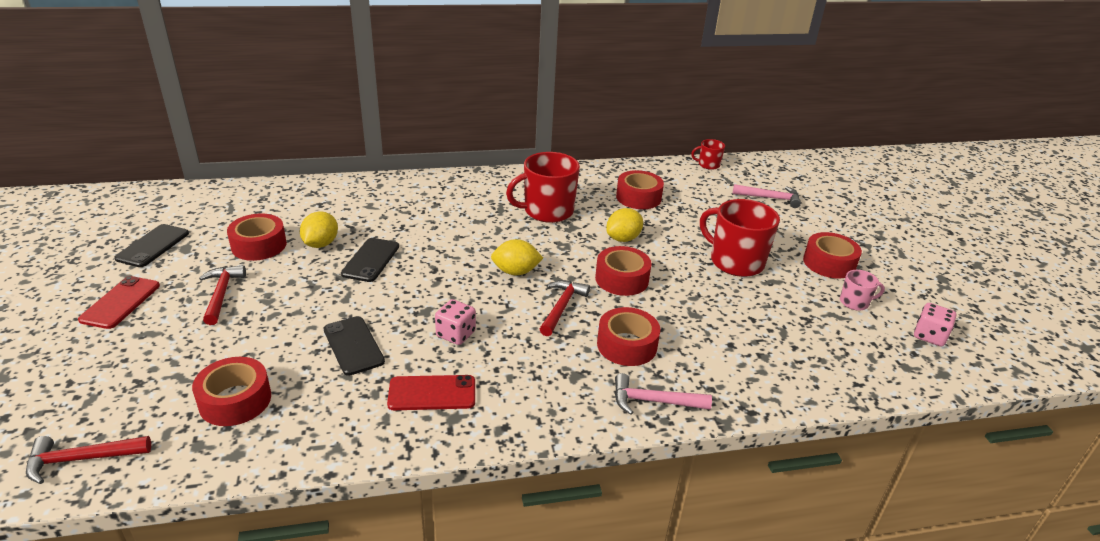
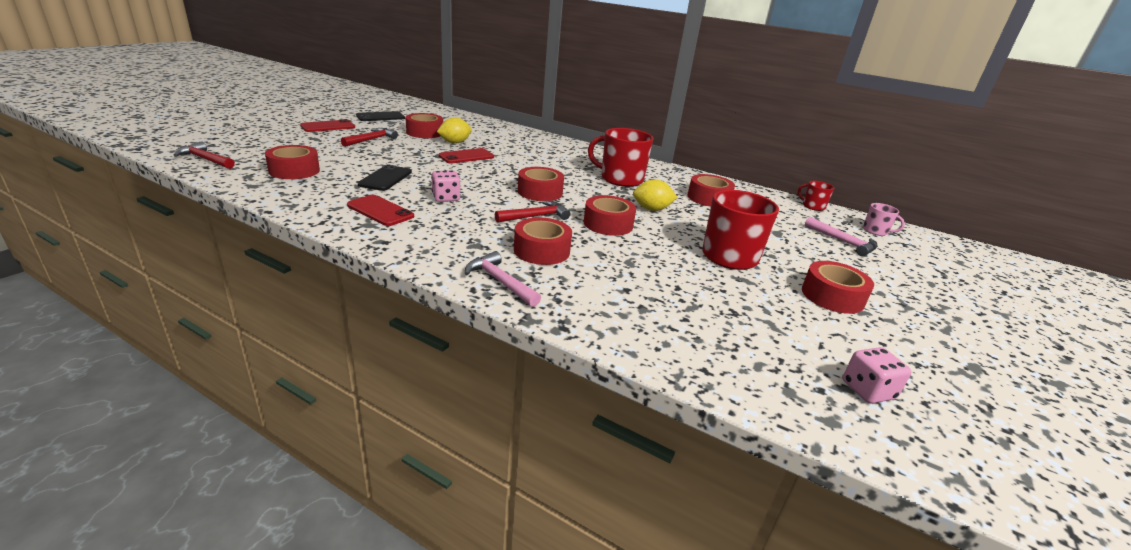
camera: 40 degrees right, 5 degrees down
(371, 260) = (466, 156): black phone -> red phone
(516, 272) = (540, 192): yellow lemon -> red tape
(854, 302) = (812, 328): pink mug -> pink mug (875, 231)

